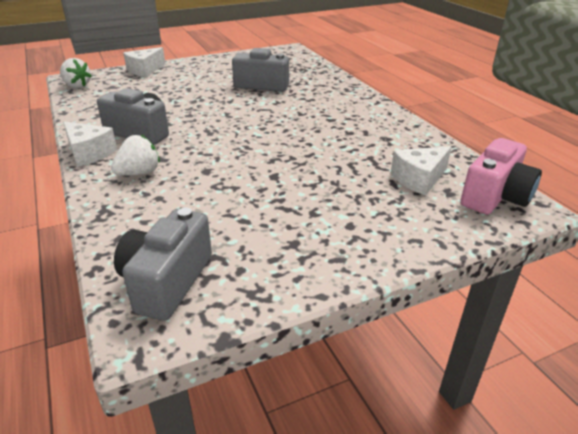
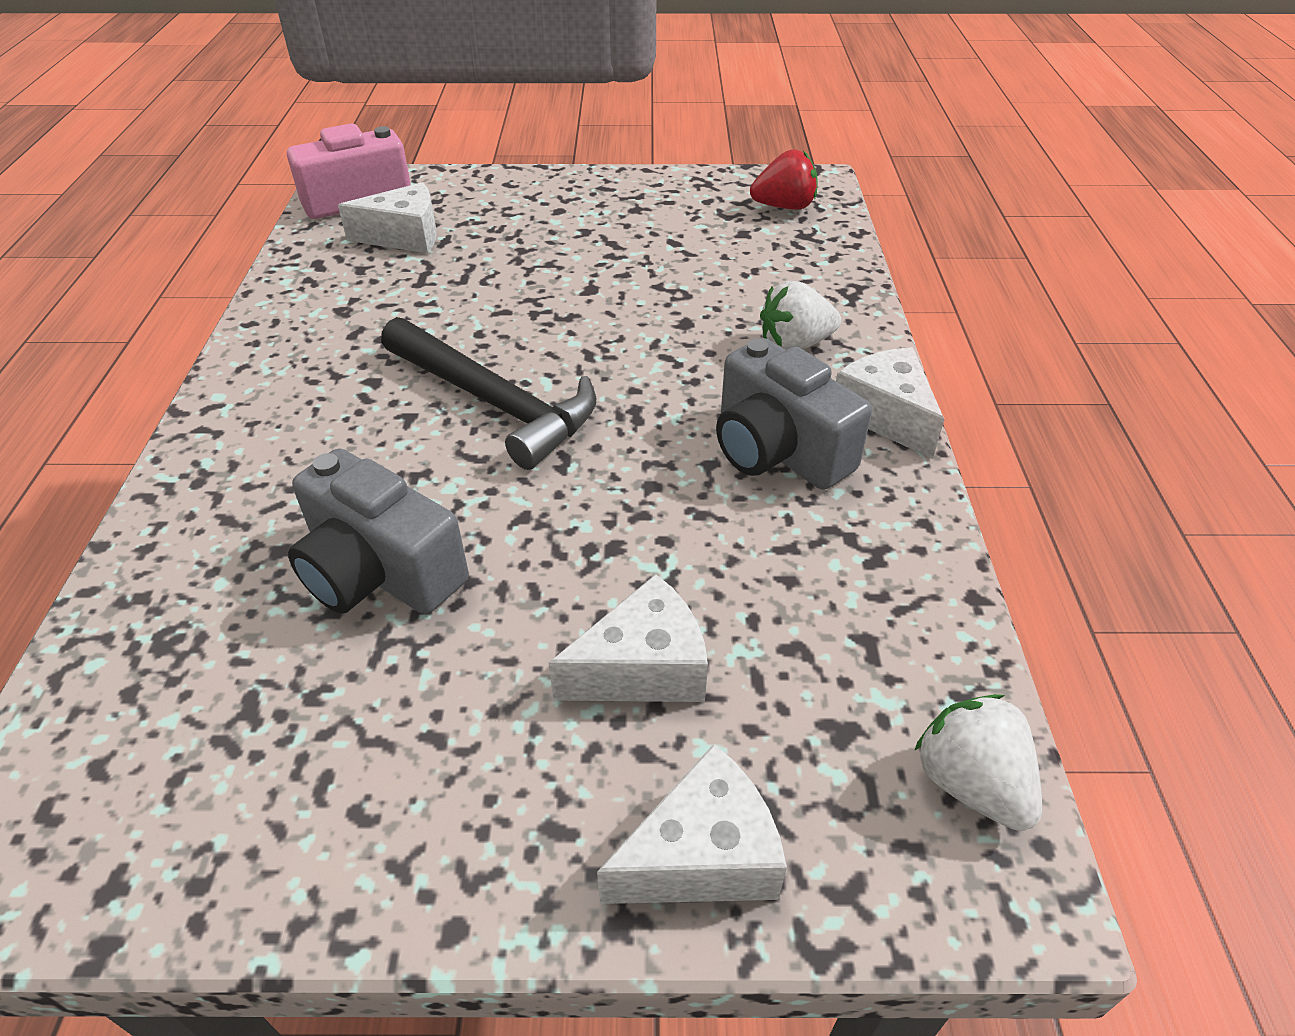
camera: 155 degrees left, 10 degrees up
(167, 281) = (784, 207): grey camera -> red strawberry
(171, 85) = (642, 668): none -> white cheese
(271, 123) = (495, 403): none -> black hammer

